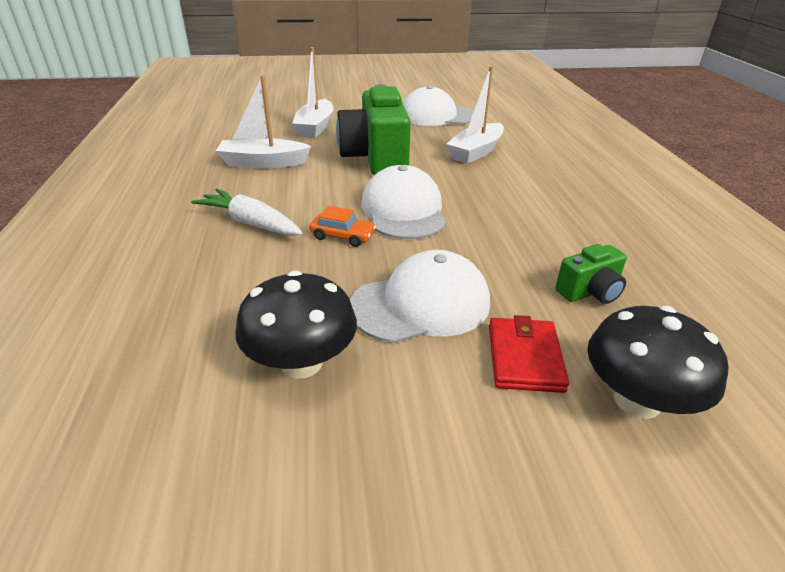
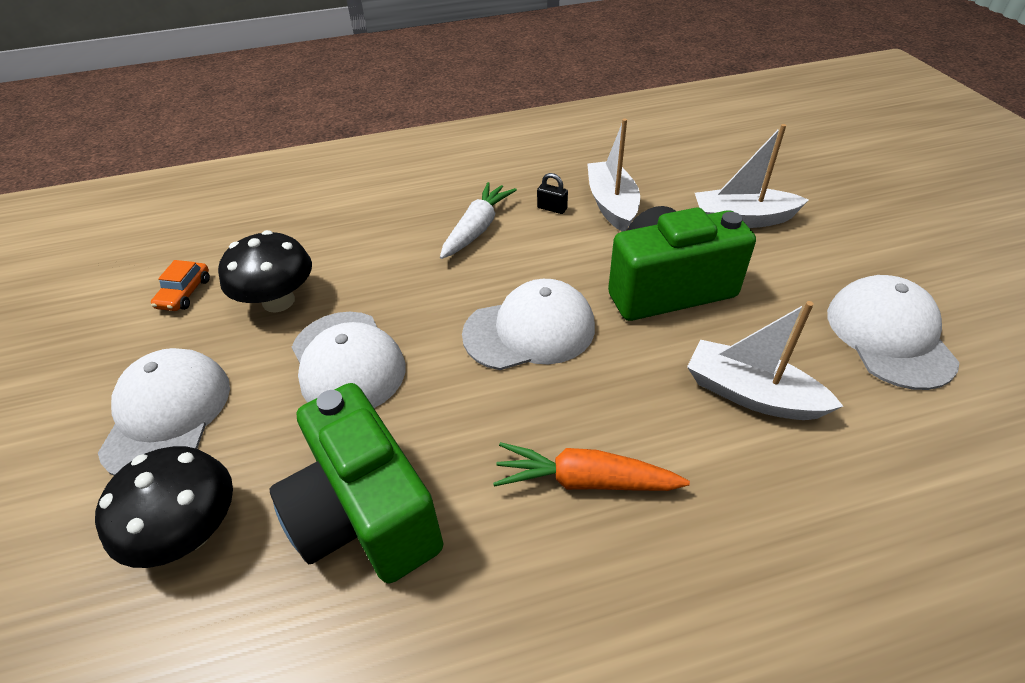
camera: 85 degrees right, 10 degrees up
(247, 186) = (552, 208): none -> black padlock
(343, 236) = (463, 291): orange car -> orange car (185, 293)
(486, 451) = (167, 414): none -> white cap
(524, 358) = (262, 442): red wallet -> none
(544, 205) = (585, 480): none -> orange carrot
(590, 292) = (365, 514): green camera -> green camera, size x2.11

